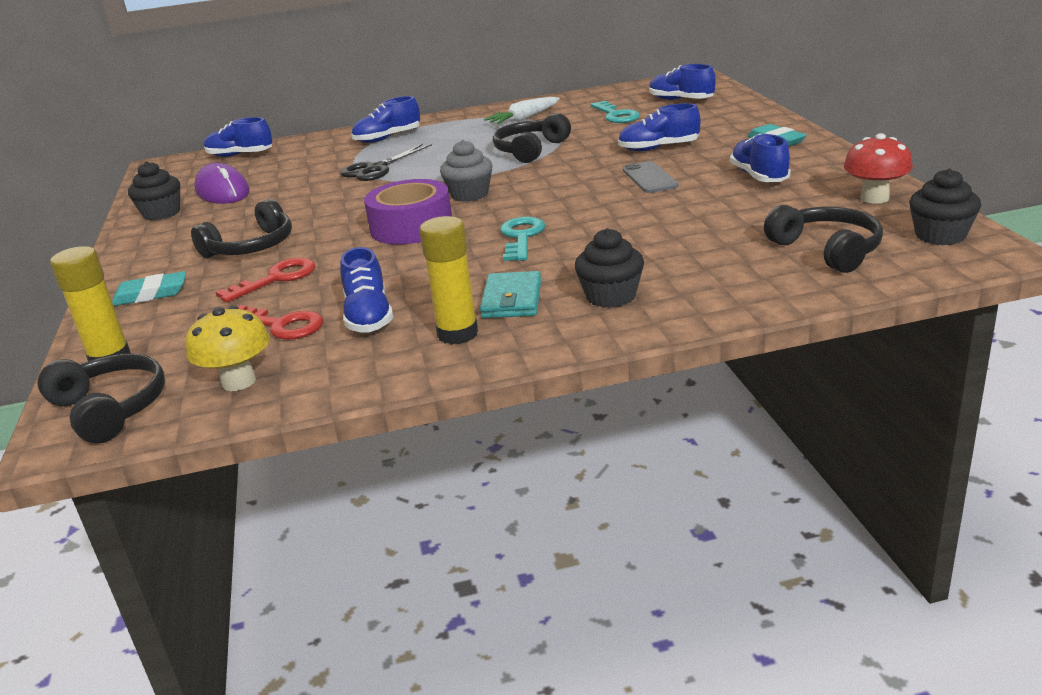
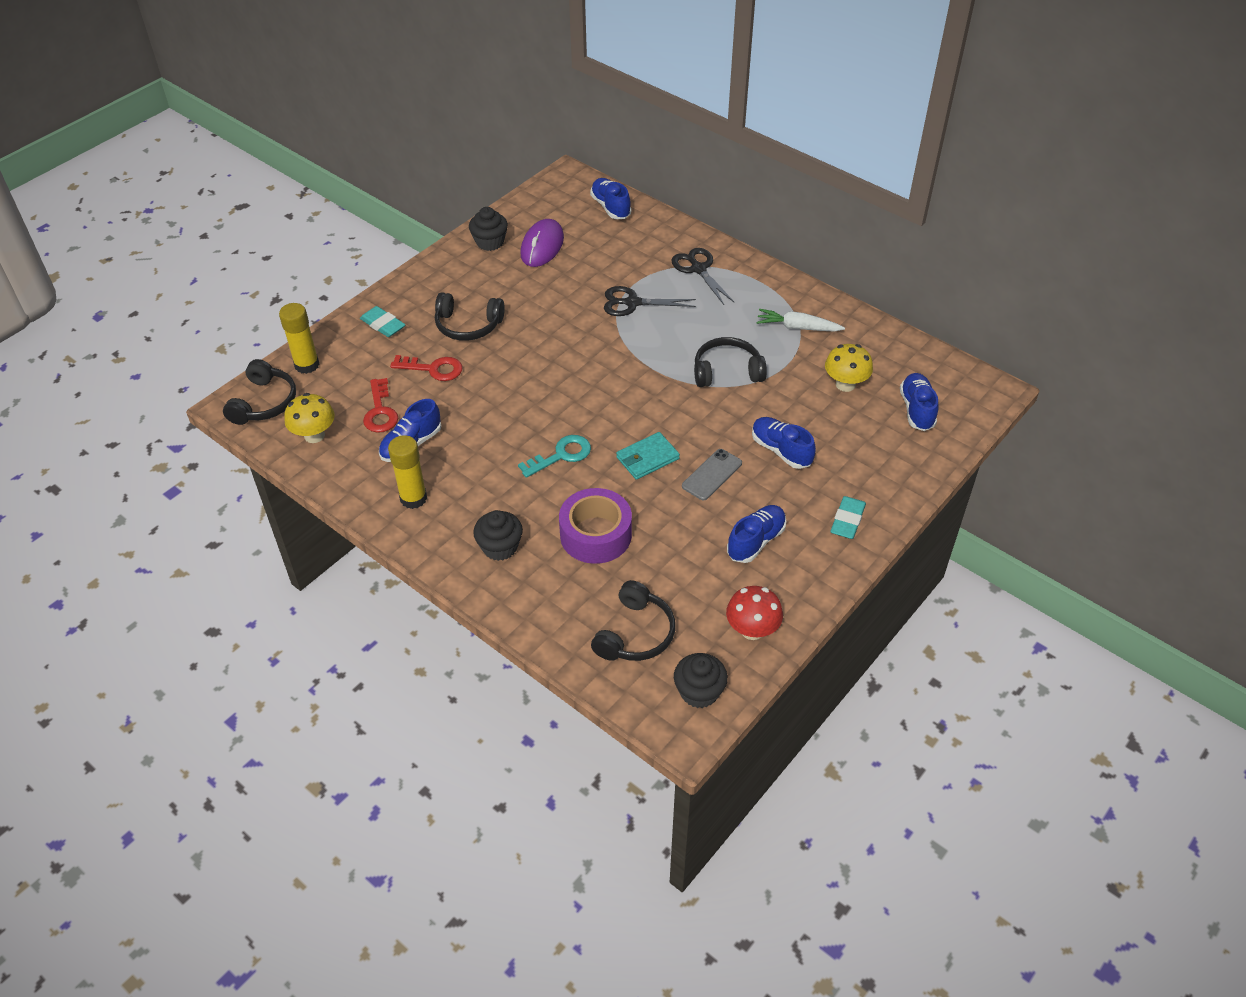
camera: 50 degrees right, 20 degrees up
(387, 138) = (698, 269): blue shoe -> black scissors
(411, 227) = (544, 387): purple tape -> purple tape (596, 535)
(469, 194) = (617, 385): grey cupcake -> none
(512, 299) = (469, 500): turquoise wallet -> turquoise wallet (647, 458)
(616, 115) = (845, 384): turquoise key -> yellow mushroom

